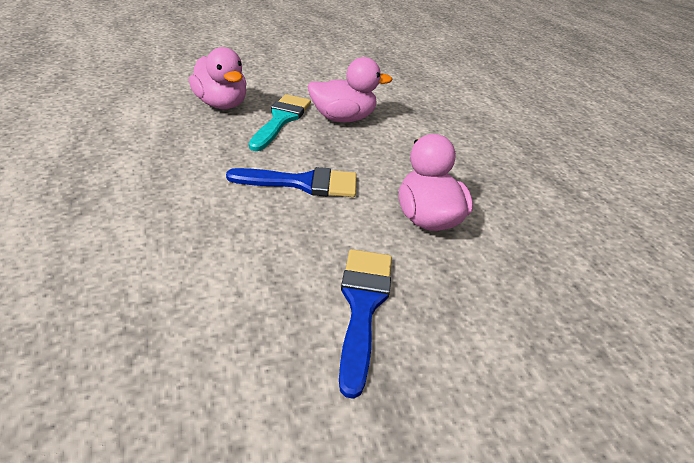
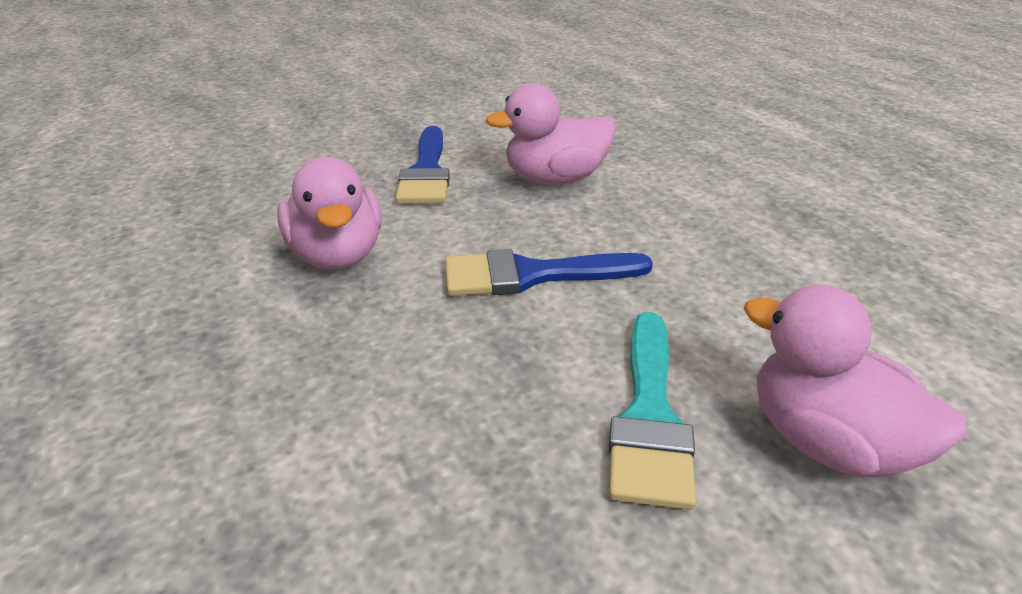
camera: 175 degrees right, 5 degrees down
(343, 118) = (500, 458): pink duck -> pink duck (555, 179)

